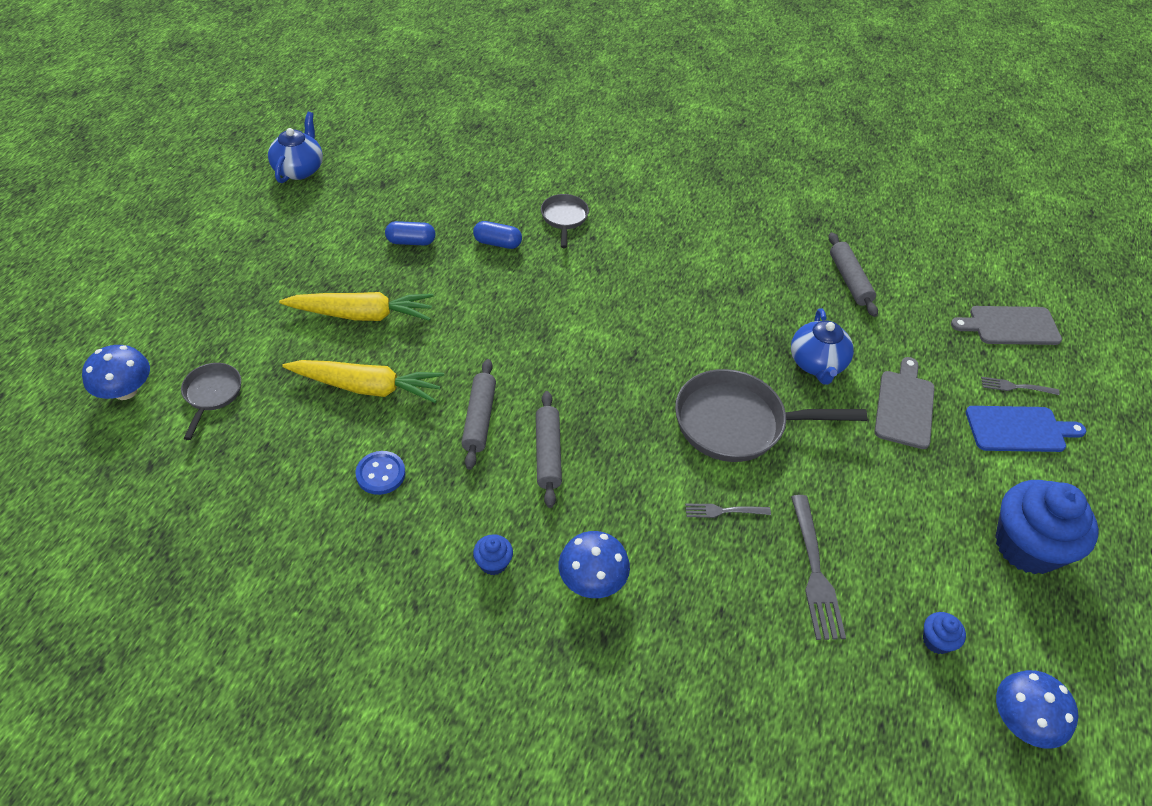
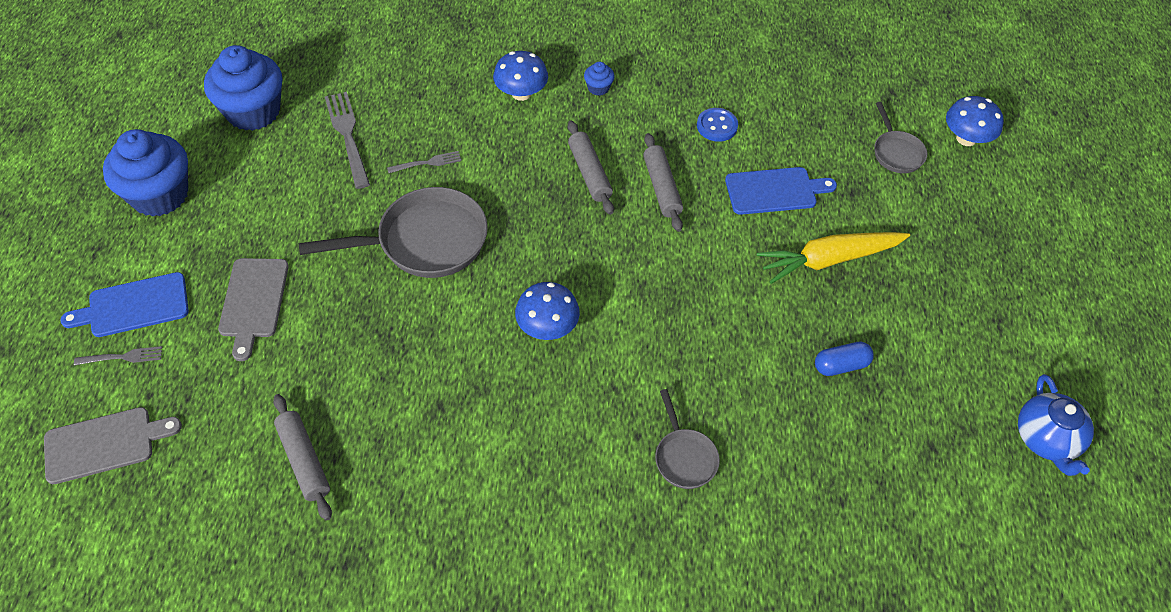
camera: 165 degrees right, 5 degrees up
(367, 387) = (774, 191): yellow carrot -> blue cutting board
(497, 243) = (745, 392): blue capsule -> none
(816, 364) = (346, 327): blue teapot -> none
(936, 640) = (253, 111): blue cupcake -> blue cupcake, size x2.39
(1021, 721) = (199, 78): blue mushroom -> blue mushroom (547, 327)

